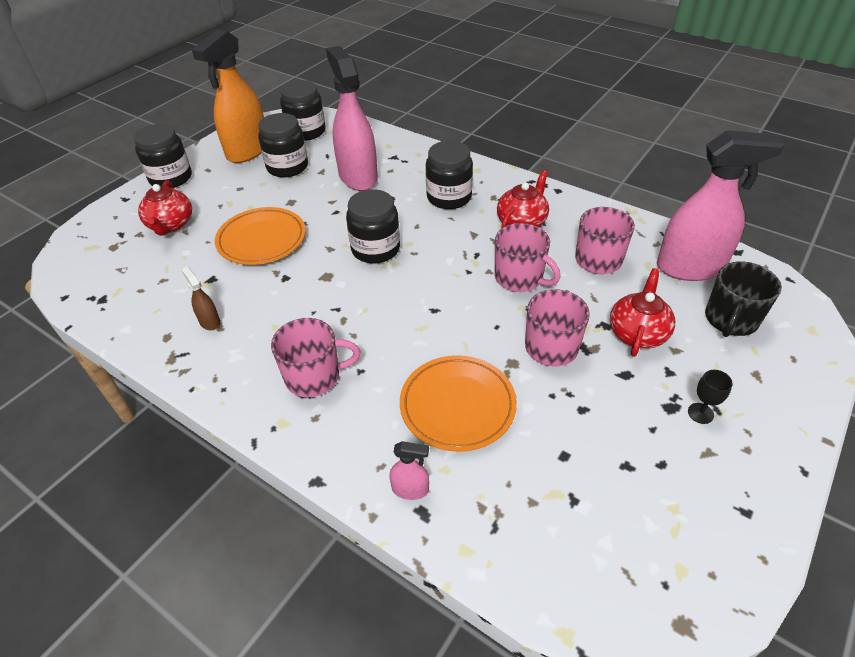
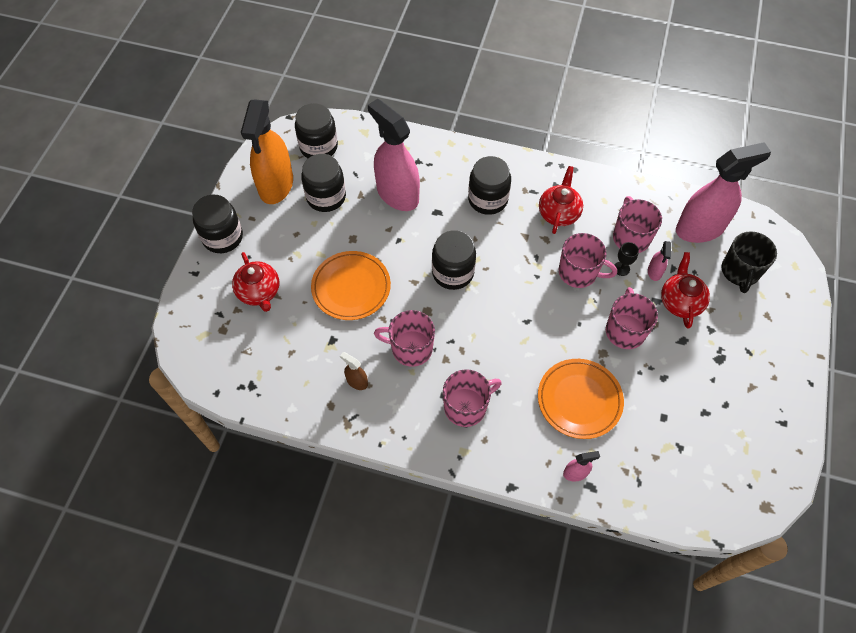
camera: 20 degrees left, 15 degrees up
(287, 305) = (410, 348): none -> pink mug
(615, 296) = (654, 272): none -> pink spray bottle
(700, 413) = (739, 358): black goblet -> black goblet (621, 268)

